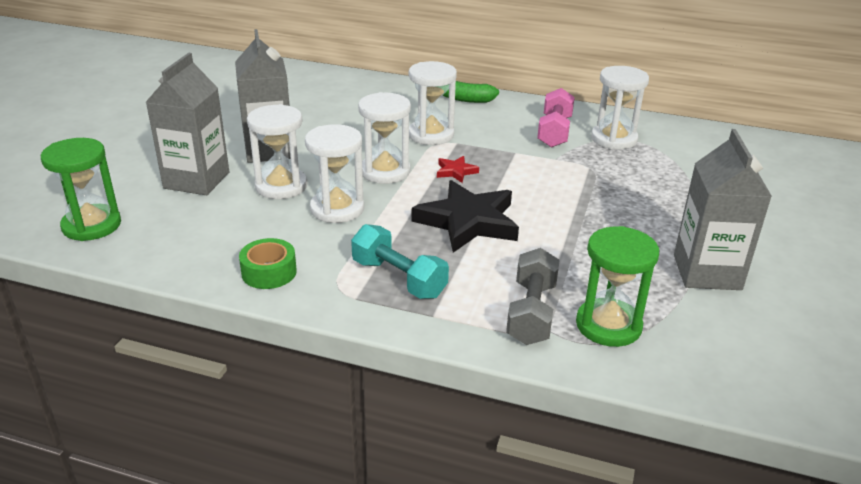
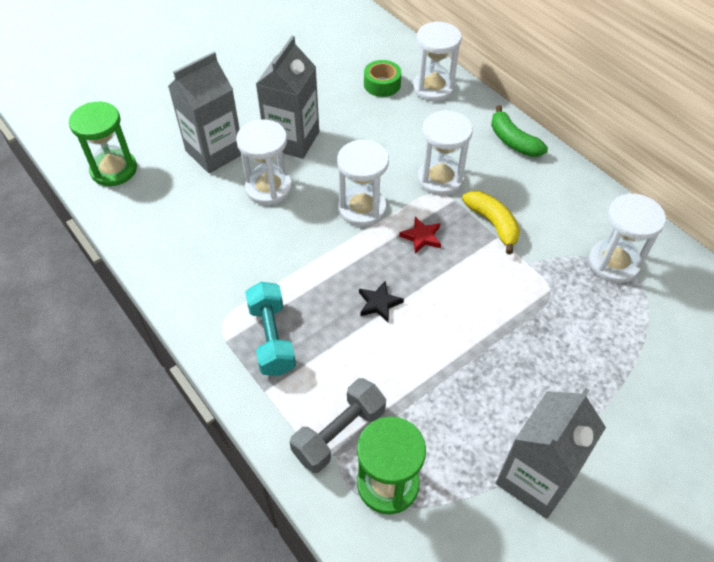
camera: 35 degrees right, 20 degrees up
(269, 272) = (189, 280): green tape -> green tape (382, 84)
(337, 209) = (289, 235): white hourglass -> white hourglass (433, 88)
(468, 222) = (379, 303): black star -> black star, size x0.45
(503, 146) = (493, 224): none -> yellow banana
(554, 132) = (561, 226): pink dumbbell -> none

